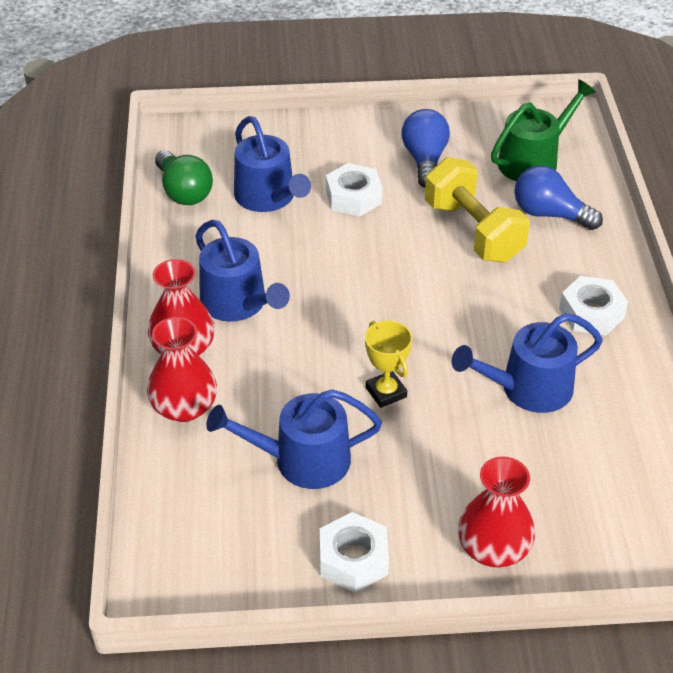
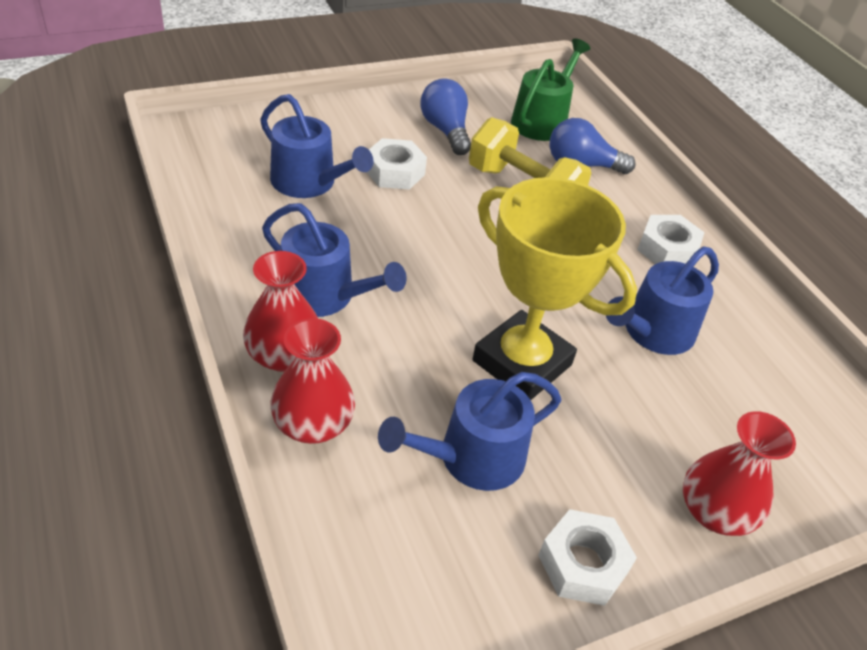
camera: 25 degrees left, 0 degrees up
(183, 191) = (216, 188): green light bulb -> none
(386, 392) = (522, 363): yellow trophy -> yellow trophy, size x2.17

